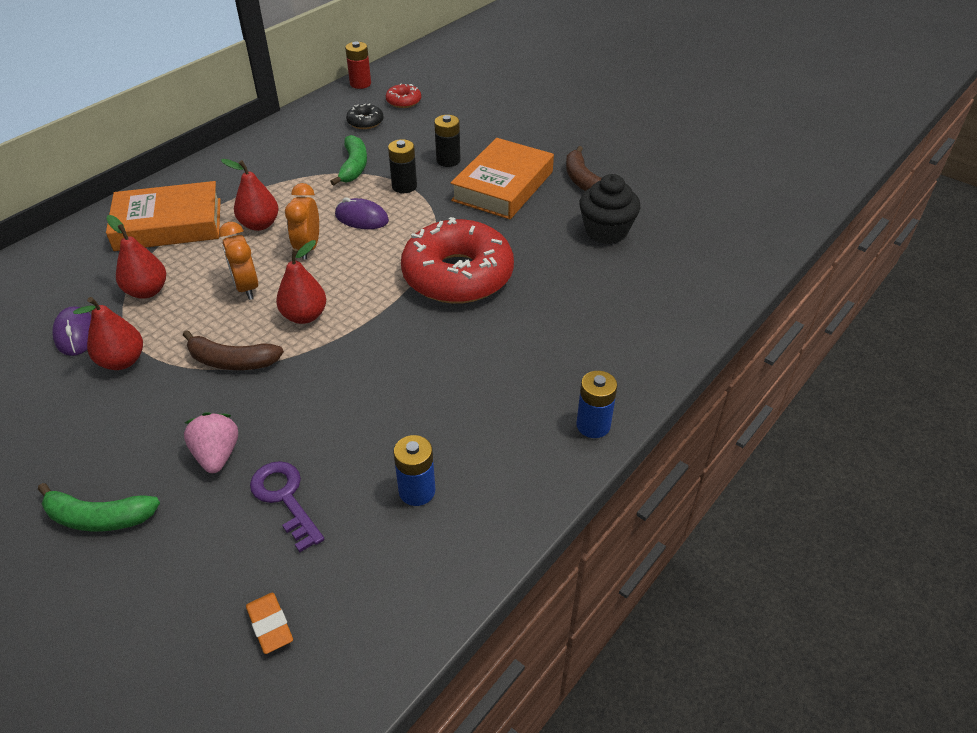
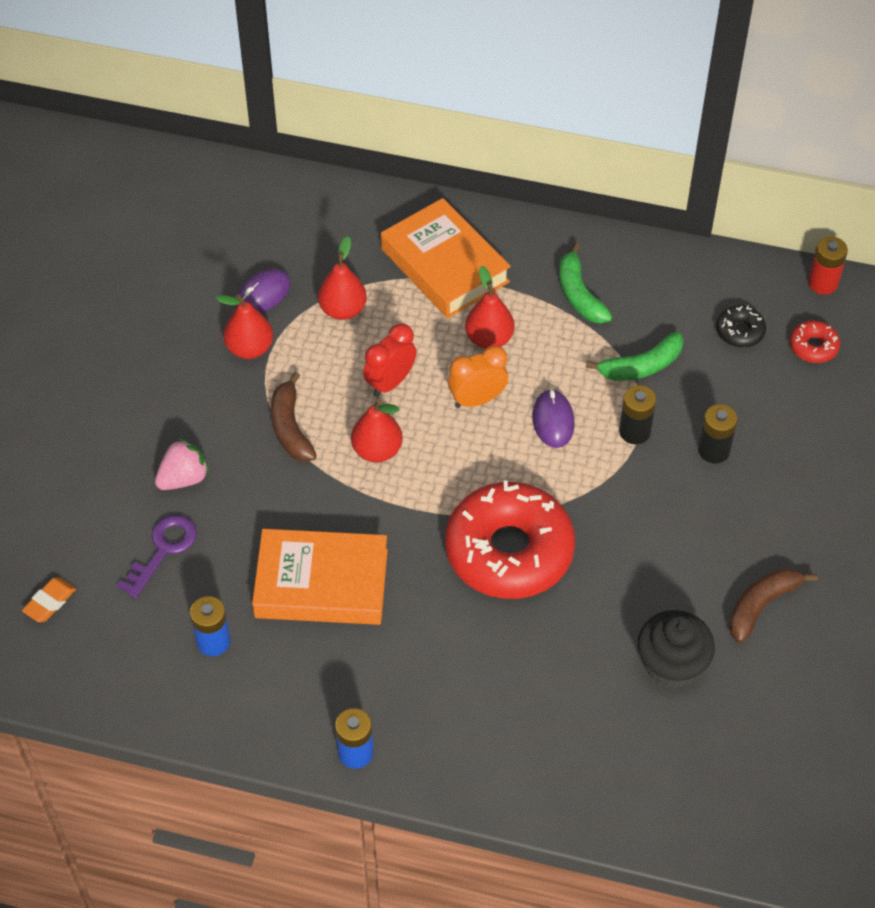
camera: 65 degrees right, 10 degrees up
(99, 518) = (91, 438): green banana -> green banana (579, 294)
(247, 287) = (390, 382): orange clock -> red clock
(503, 186) = (696, 527): orange book -> orange book (321, 583)

